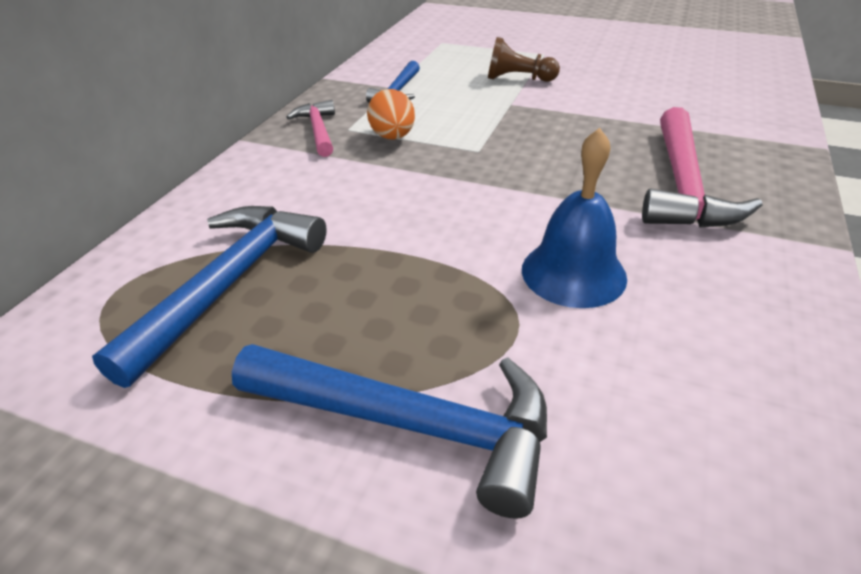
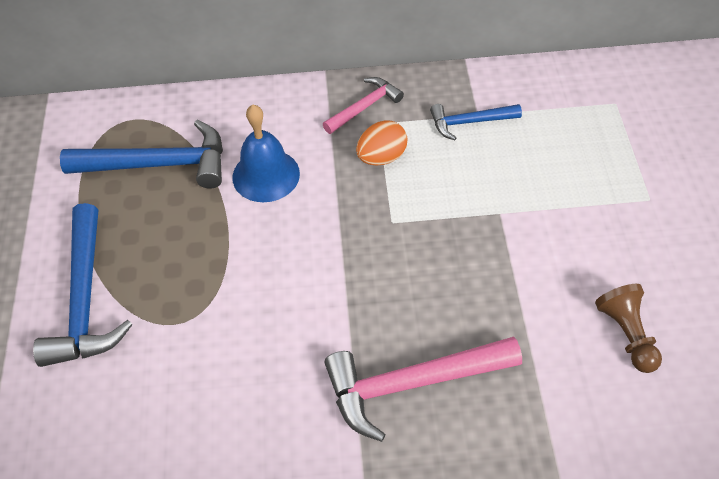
camera: 65 degrees right, 15 degrees up
(518, 79) = (562, 199): brown pawn -> brown pawn (627, 334)
(573, 273) = (248, 336): blue bell -> blue bell (266, 175)

